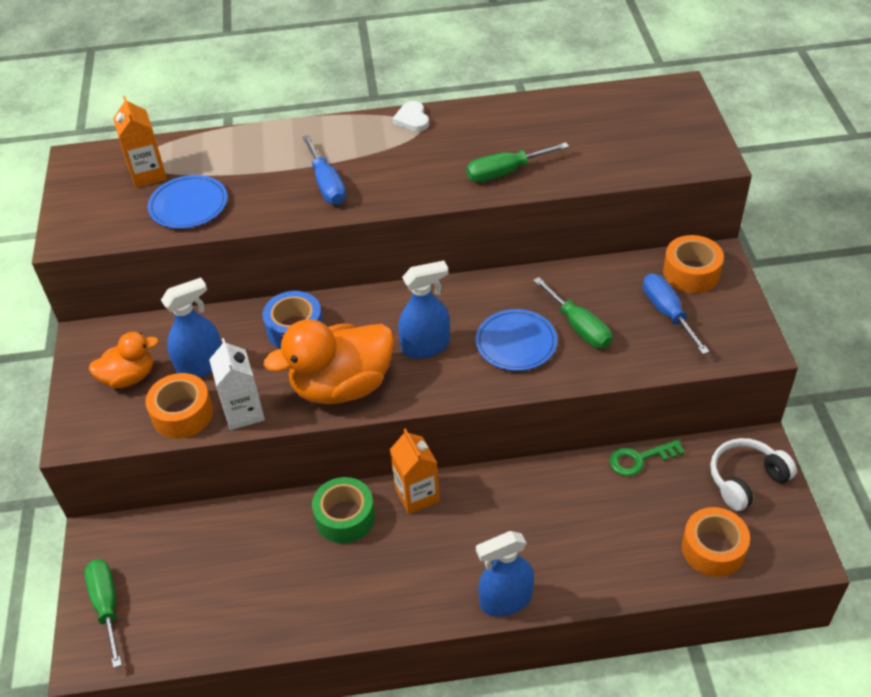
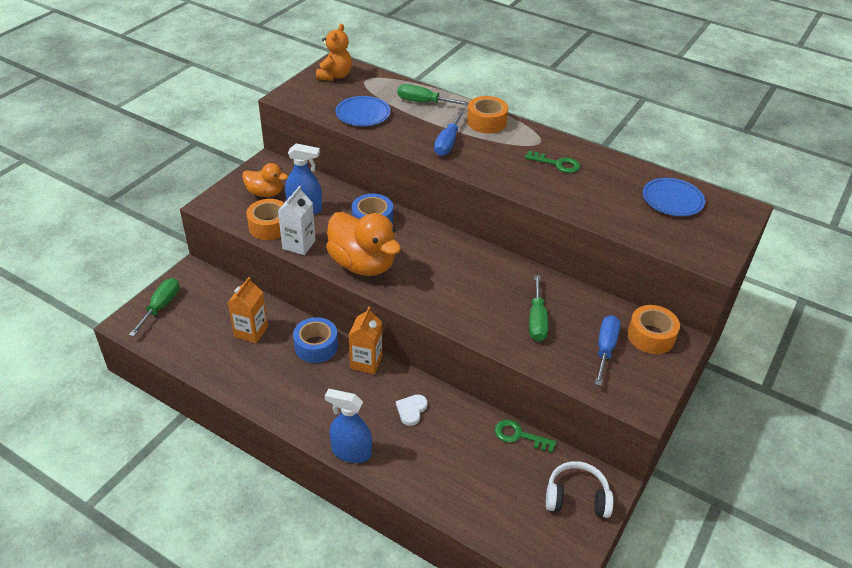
camera: 35 degrees right, 5 degrees down
(95, 176) = (335, 76): none -> orange teddy bear
(148, 174) = (361, 88): orange carton -> orange carton (251, 331)
(342, 386) = (363, 264): orange duck -> orange duck turned 150 degrees counterclockwise
(345, 517) = (316, 346): green tape -> blue tape
(412, 119) = (540, 135): white heart -> white heart (411, 410)
(425, 346) = (432, 273): blue spray bottle -> none
(465, 142) = (557, 164): none -> green key
(505, 172) = (561, 193): green screwdriver -> green screwdriver (424, 102)
(516, 343) = (487, 304): blue plate -> blue plate (672, 200)
(713, 549) = (507, 520): orange tape -> orange tape (486, 122)

